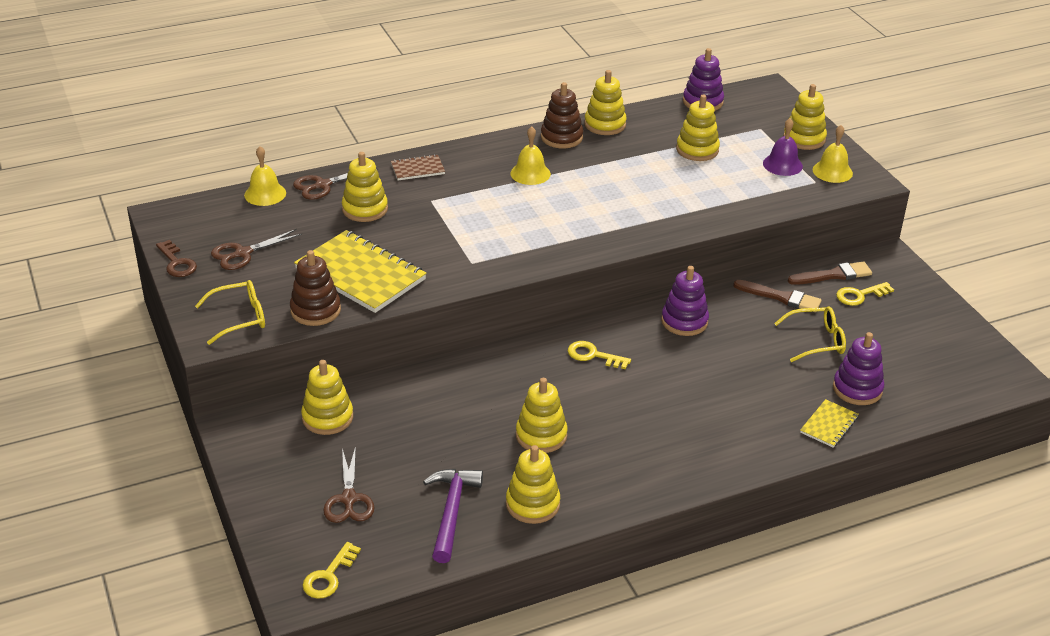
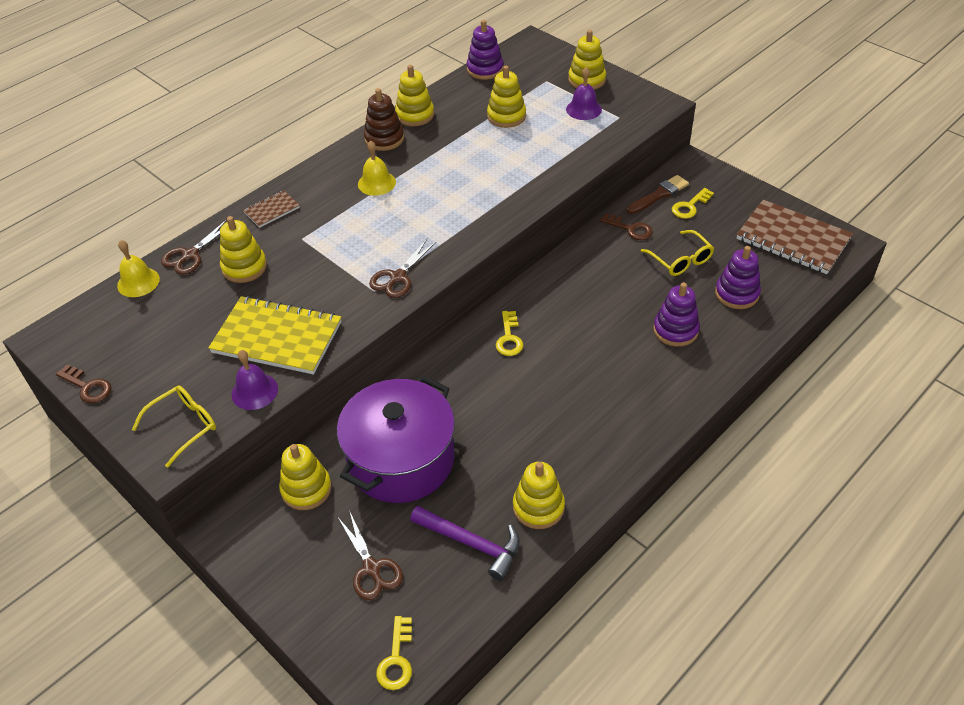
camera: 20 degrees left, 10 degrees up
(242, 253) = (149, 354): brown scissors -> brown scissors (397, 277)
(315, 310) = (254, 391): brown stacking toy -> purple bell
(427, 423) = (401, 459): none -> purple pot
(451, 511) = (472, 543): purple hammer -> purple hammer turned 135 degrees clockwise
(541, 435) = (508, 434): yellow stacking toy -> none
(593, 355) = (509, 338): yellow key -> yellow key turned 90 degrees counterclockwise
(684, 321) = (566, 278): purple stacking toy -> purple stacking toy (675, 330)
(781, 297) = (630, 229): brown brush -> brown key
(816, 341) = (680, 260): yellow glasses -> yellow glasses turned 90 degrees clockwise
(829, 425) = (734, 335): yellow notebook -> none
(832, 171) = (626, 103): yellow bell -> none
(955, 358) = (793, 239): none -> brown notebook

